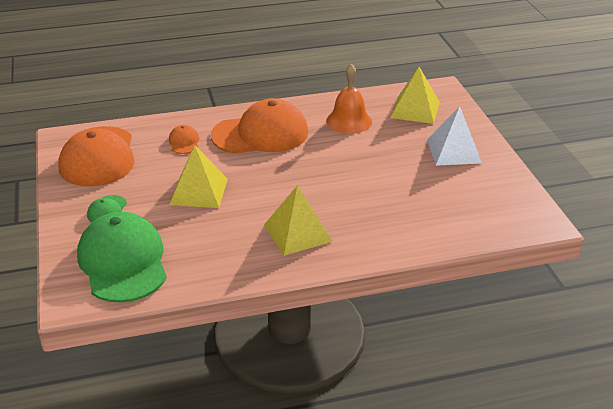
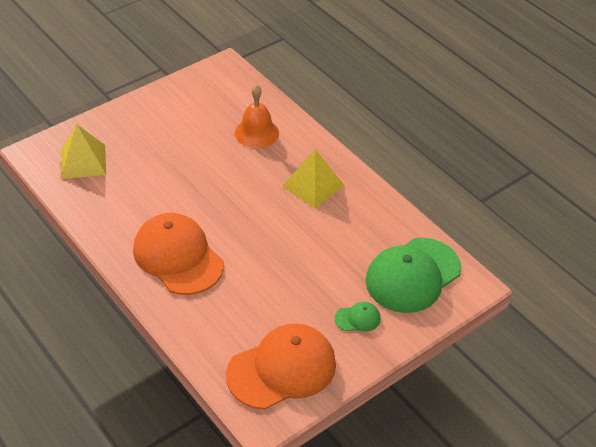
camera: 115 degrees left, 10 degrees up
(184, 142) = (220, 310): orange cap -> none
(199, 191) = (294, 266): yellow pyramid -> none
(349, 121) = (125, 201): orange bell -> orange bell (256, 133)
(454, 151) = (147, 124): white pyramid -> none

